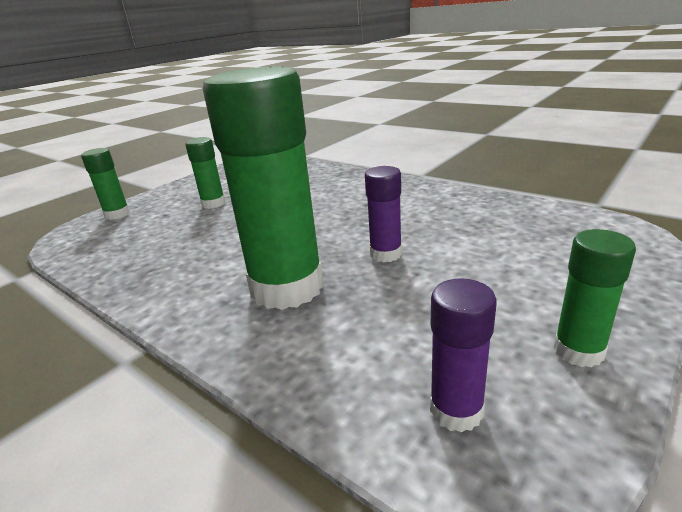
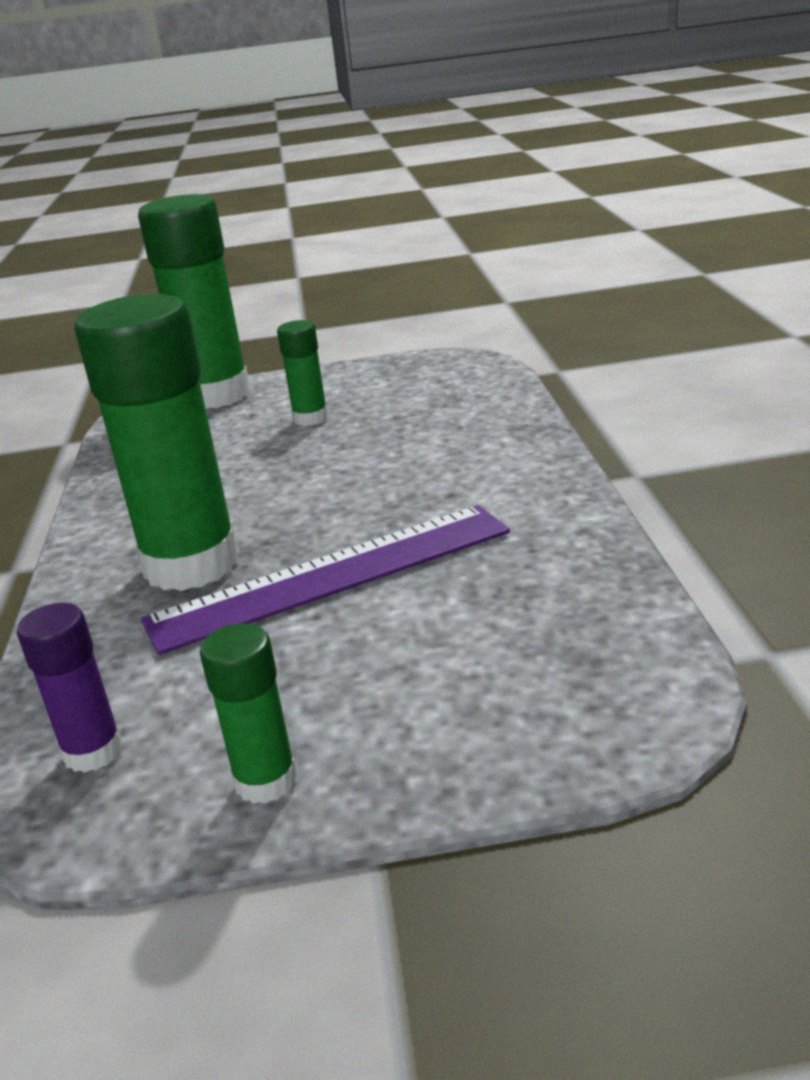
camera: 45 degrees right, 0 degrees up
(117, 214) = (216, 395): green glue stick -> green glue stick, size x2.11
(385, 254) = (332, 575): purple glue stick -> purple ruler

